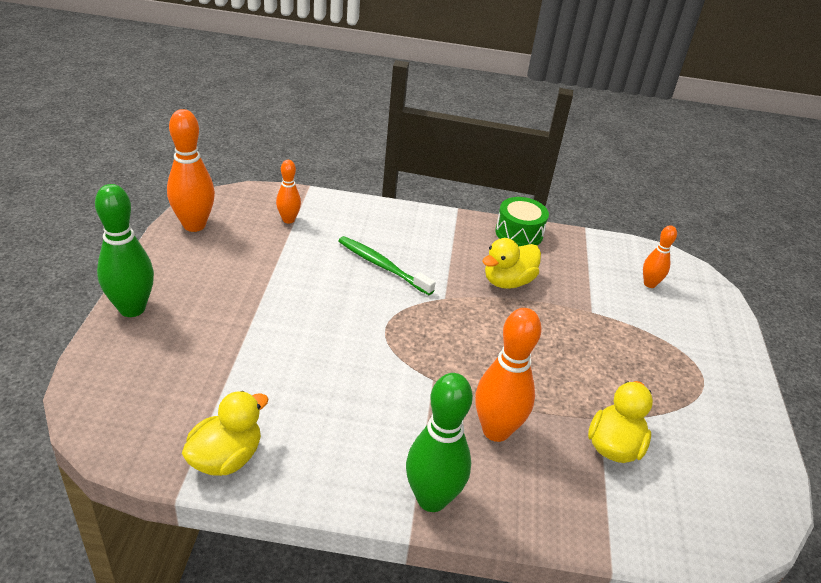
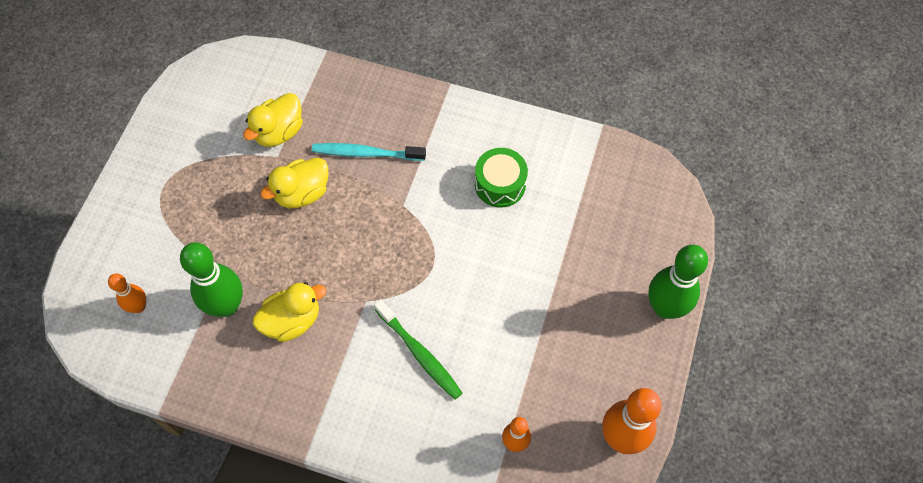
camera: 165 degrees left, 25 degrees up
(226, 458) = (571, 150): yellow duck -> yellow duck (302, 193)
(432, 499) = (429, 106): green bowling pin -> green bowling pin (227, 305)
(496, 430) = (366, 153): orange bowling pin -> turquoise toothbrush
(519, 233) = (247, 402): green drum -> green drum (500, 184)

